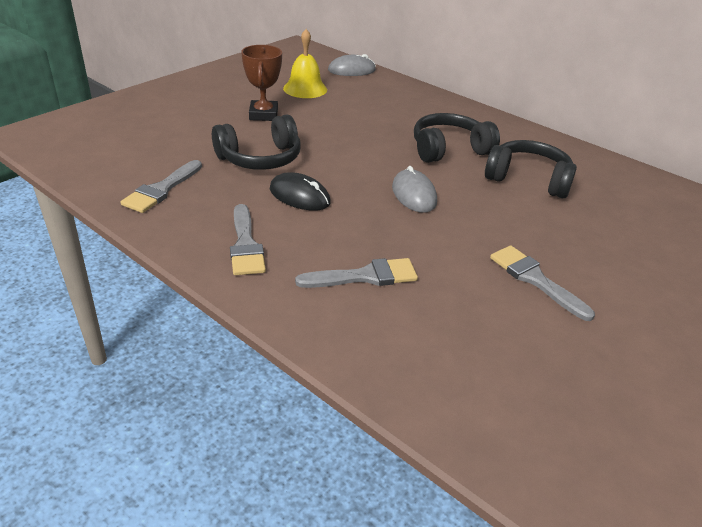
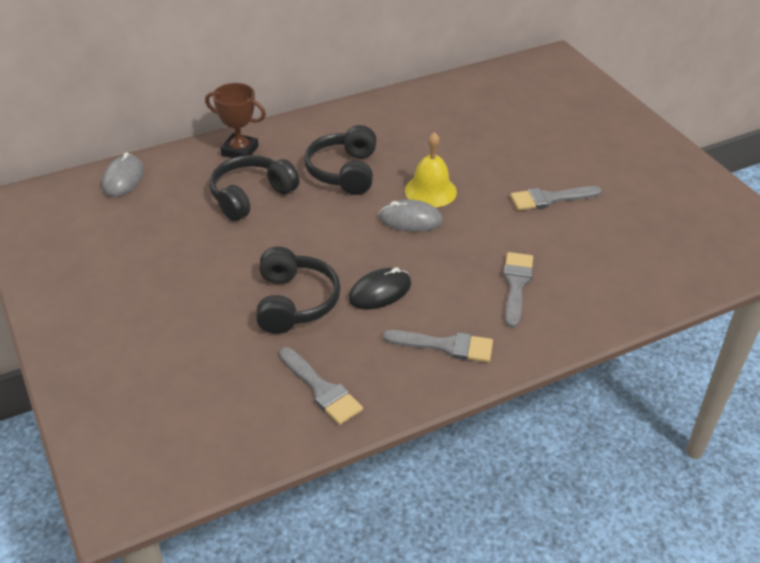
camera: 65 degrees left, 5 degrees up
(263, 114) = (194, 277): brown trophy -> brown trophy (240, 151)
(305, 89) = (148, 228): yellow bell -> yellow bell (430, 191)
(528, 179) = (417, 147): black headphones -> black headphones (251, 196)

